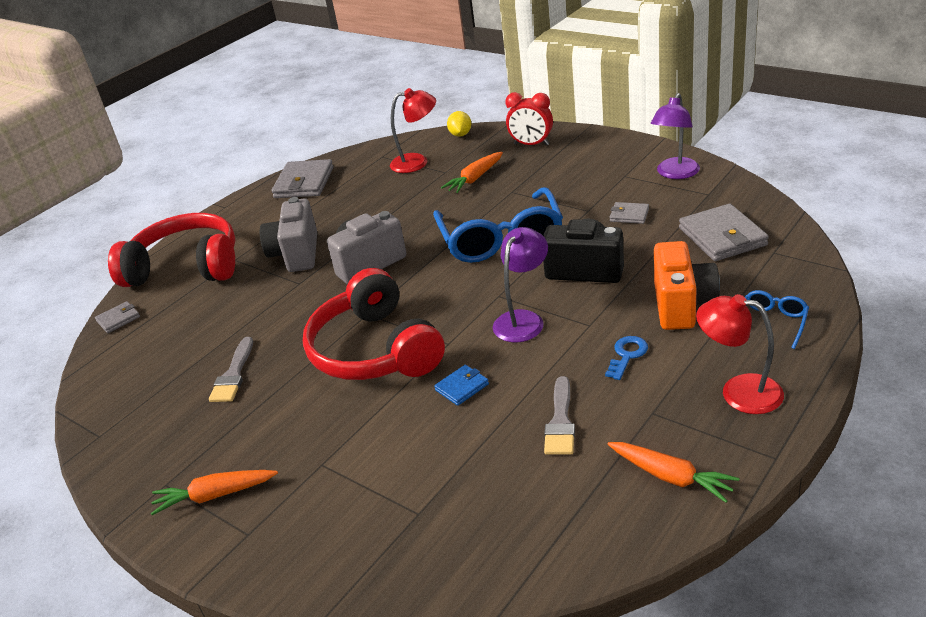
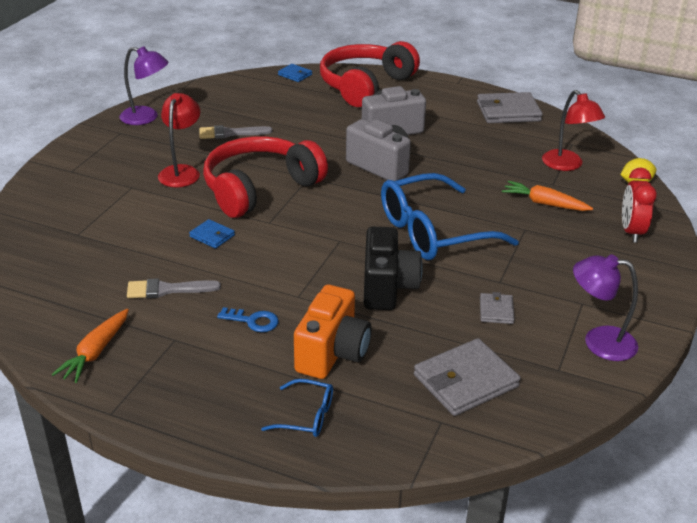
camera: 70 degrees right, 0 degrees up
(118, 319) = (295, 75): grey wallet -> blue wallet
(186, 267) = (365, 85): red headphones -> red headphones turned 135 degrees counterclockwise
(215, 495) = (107, 152): orange carrot -> none
(523, 319) = (304, 258): purple lamp -> purple lamp (146, 118)
(682, 305) = (332, 353): orange camera -> orange camera turned 60 degrees counterclockwise
(739, 392) = (199, 391): red lamp -> red lamp (182, 172)

